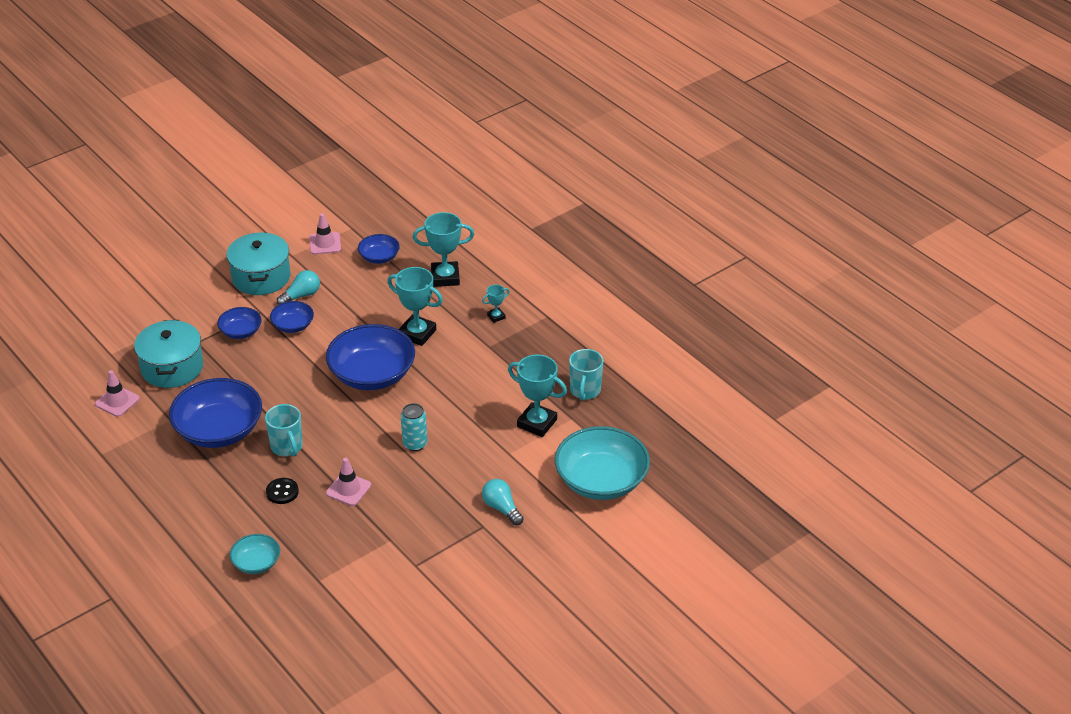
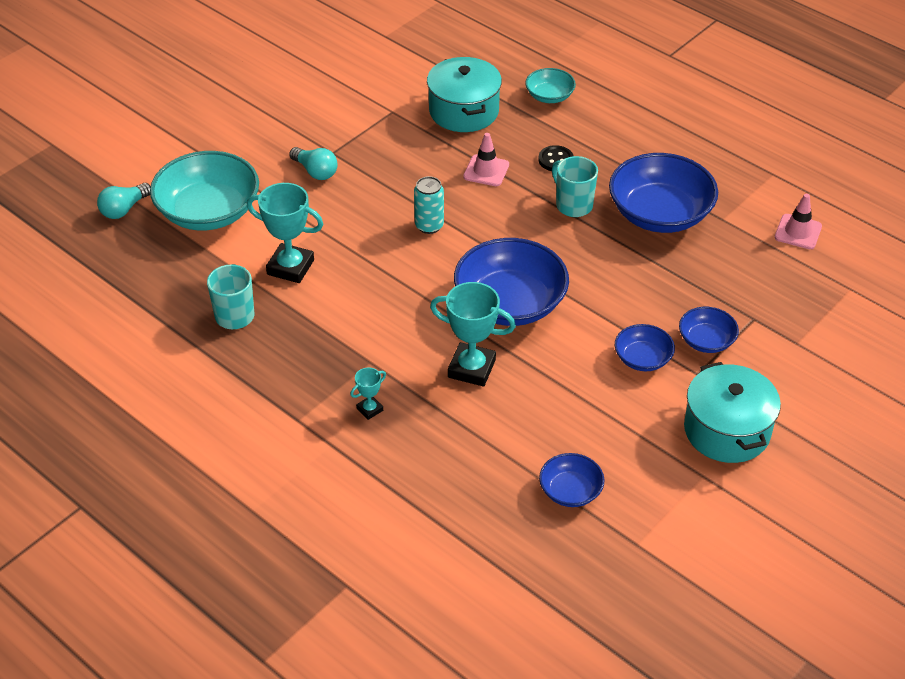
camera: 170 degrees right, 5 degrees up
(172, 367) = (762, 280): turquoise pot -> turquoise pot (463, 111)
(301, 296) = (654, 407): turquoise light bulb -> turquoise light bulb (124, 209)
(325, 243) = (664, 506): pink traffic cone -> none
(445, 277) = (459, 467): turquoise trophy -> none

